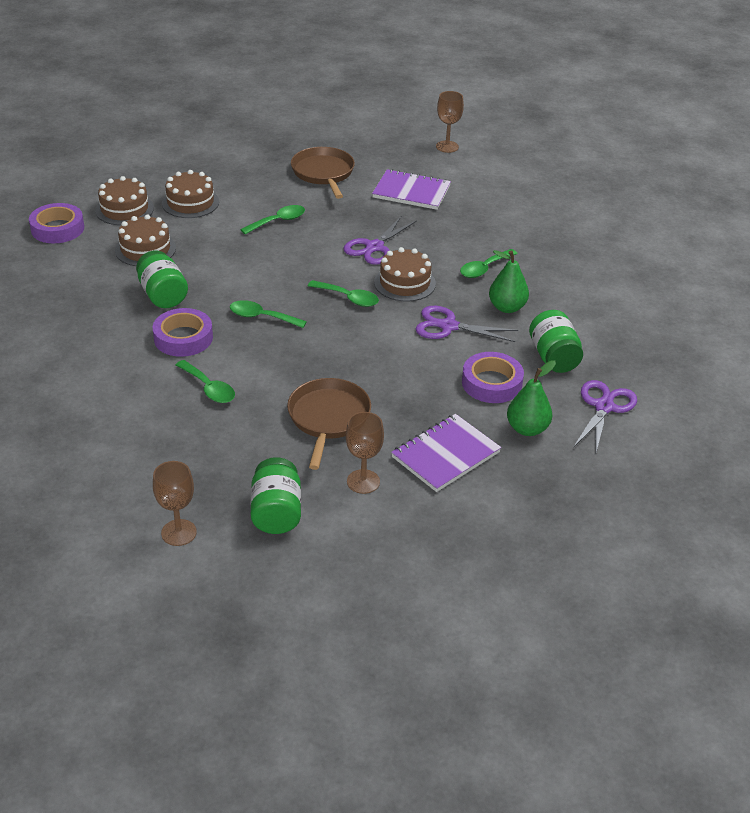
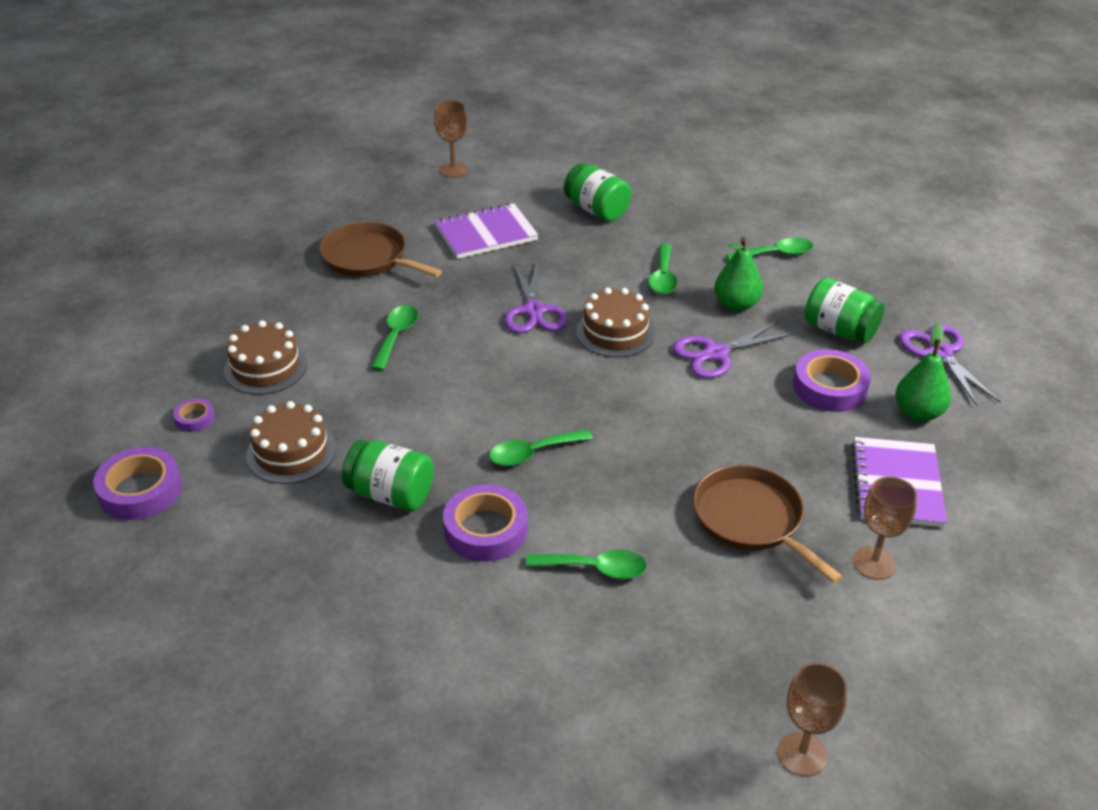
camera: 40 degrees left, 0 degrees up
(124, 209) = (195, 418): brown cake -> purple tape
(276, 512) = (853, 656): green jar -> green jar (596, 210)
(348, 298) = (587, 380): green spoon -> green spoon (776, 254)

